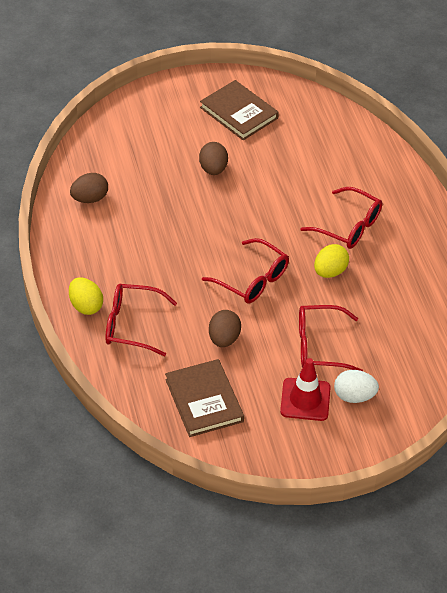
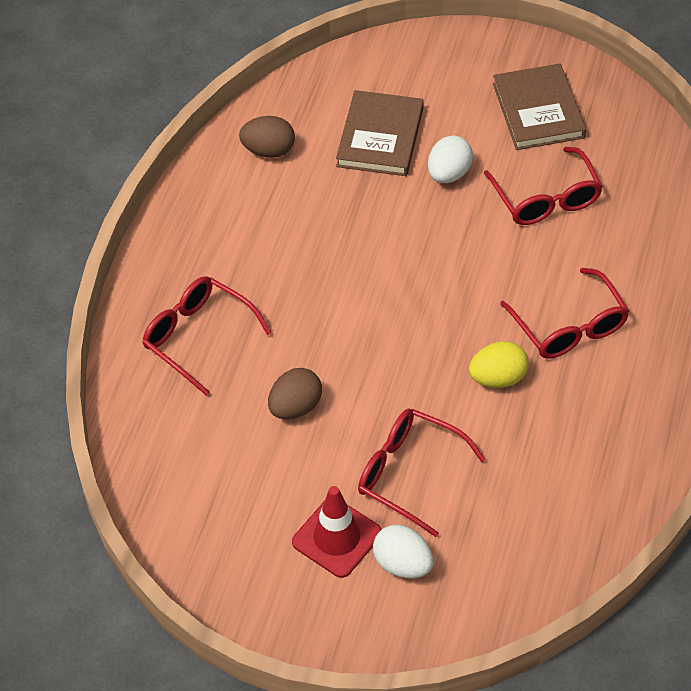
camera: 35 degrees right, 5 degrees up
(86, 306) = (163, 287): yellow egg -> none
(204, 400) = (211, 477): brown book -> brown book (380, 137)
(213, 169) = (449, 174): brown egg -> white egg
(252, 280) = (389, 344): red glasses -> red glasses (546, 198)

